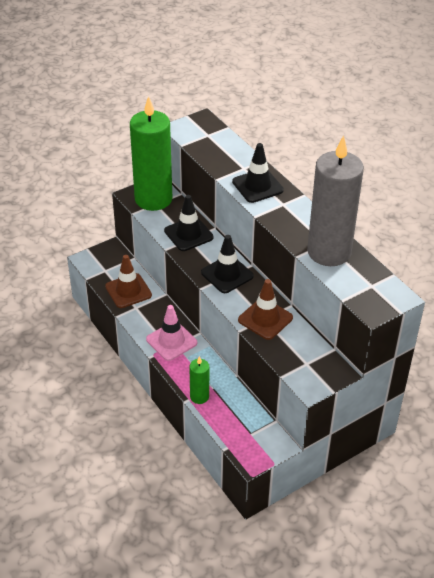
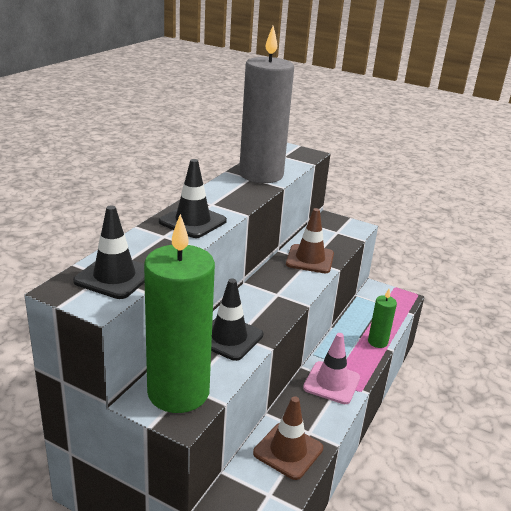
camera: 120 degrees left, 15 degrees down
(227, 274) = (272, 293): black traffic cone -> black traffic cone (114, 277)

